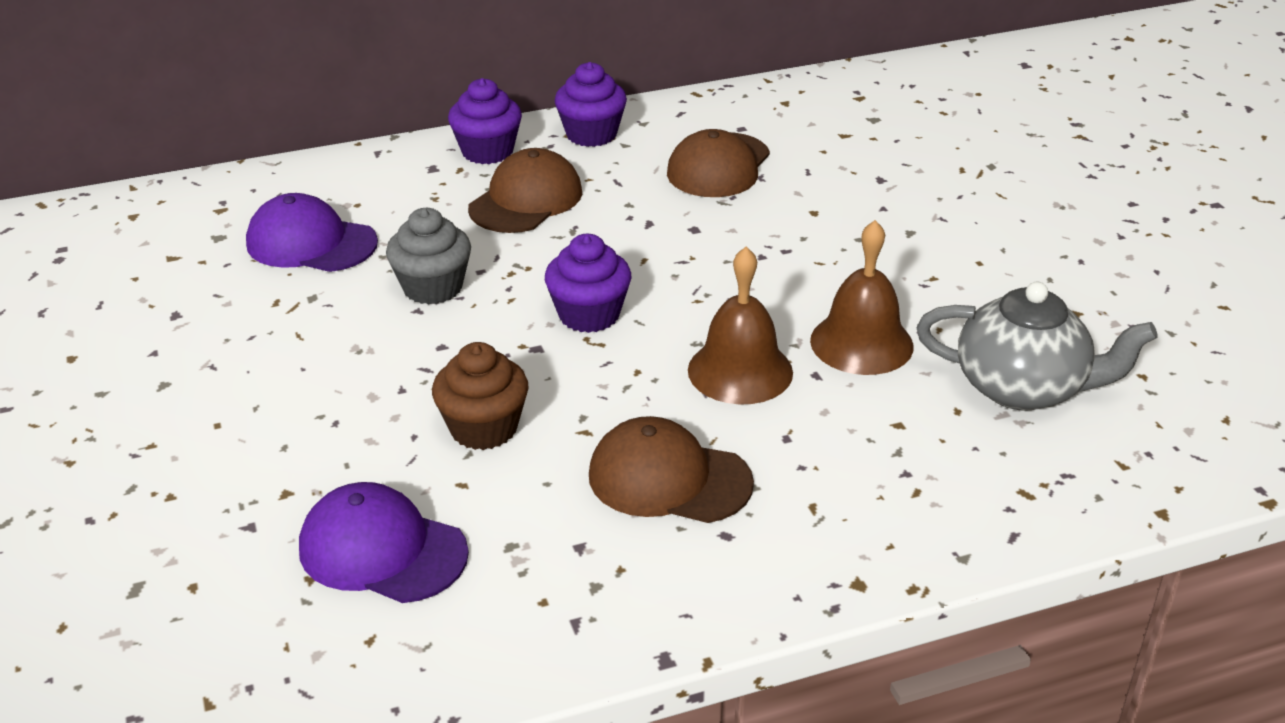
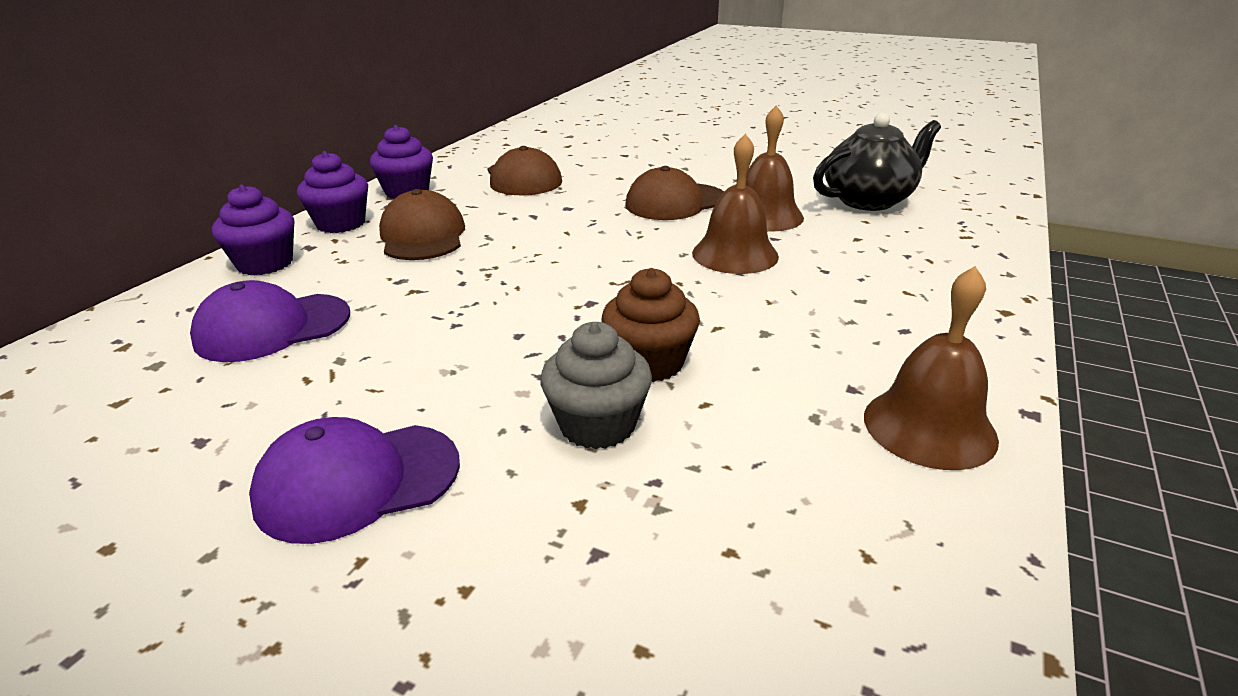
camera: 45 degrees left, 5 degrees down
(382, 550) = (742, 485): purple cap -> purple cap (357, 481)
(432, 287) = (442, 306): grey cupcake -> grey cupcake (597, 425)
(569, 609) = (929, 427): none -> brown bell
(589, 315) = (589, 270): purple cupcake -> purple cupcake (265, 263)
(669, 479) = (816, 322): brown cap -> brown cap (675, 202)
(1023, 388) = (869, 200): grey teapot -> black teapot

